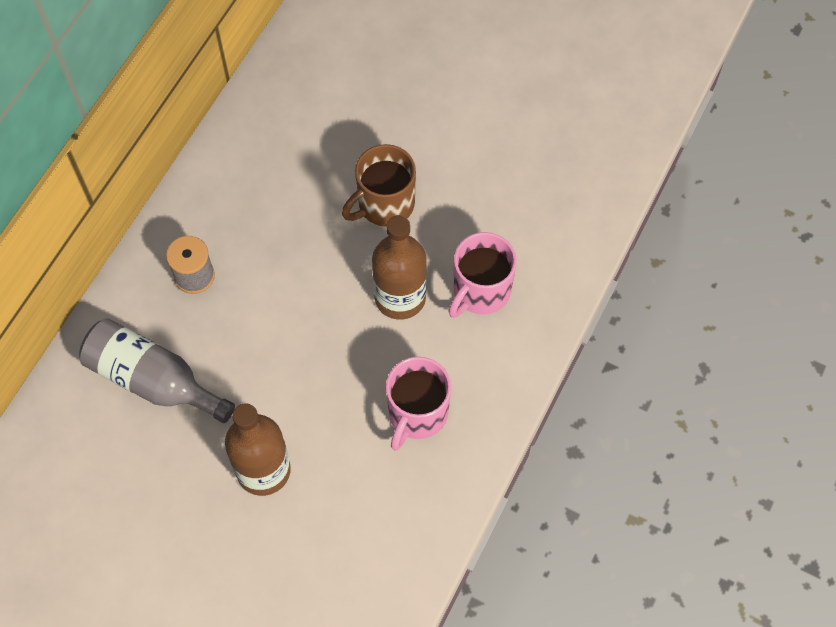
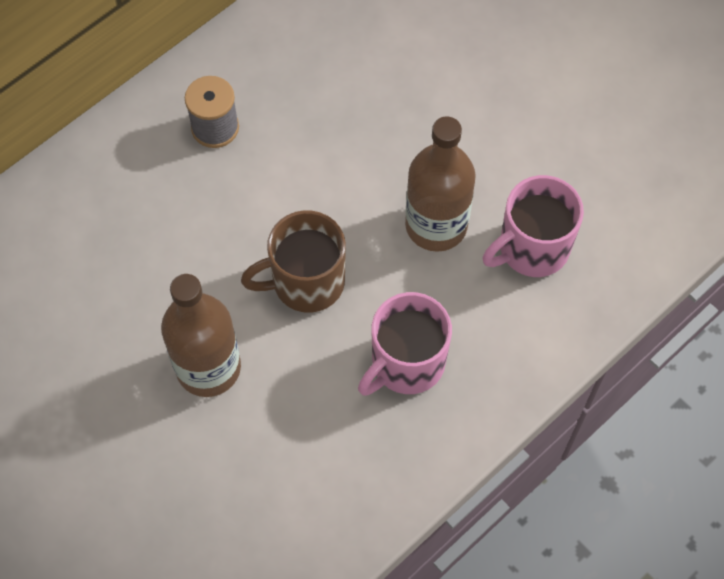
camera: 20 degrees right, 0 degrees up
(153, 380) = (126, 226): grey bottle -> none
(384, 204) = (457, 116): brown mug -> brown mug (306, 282)

